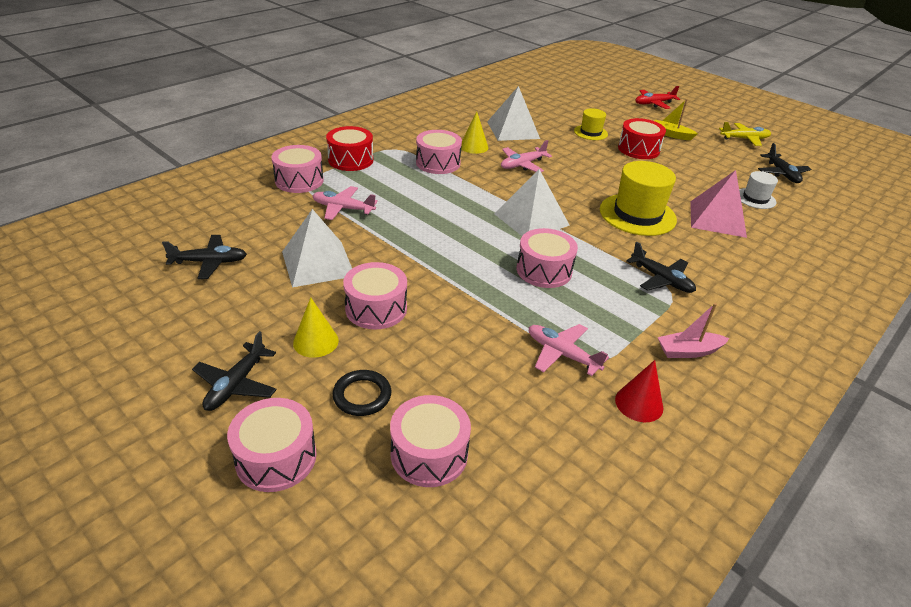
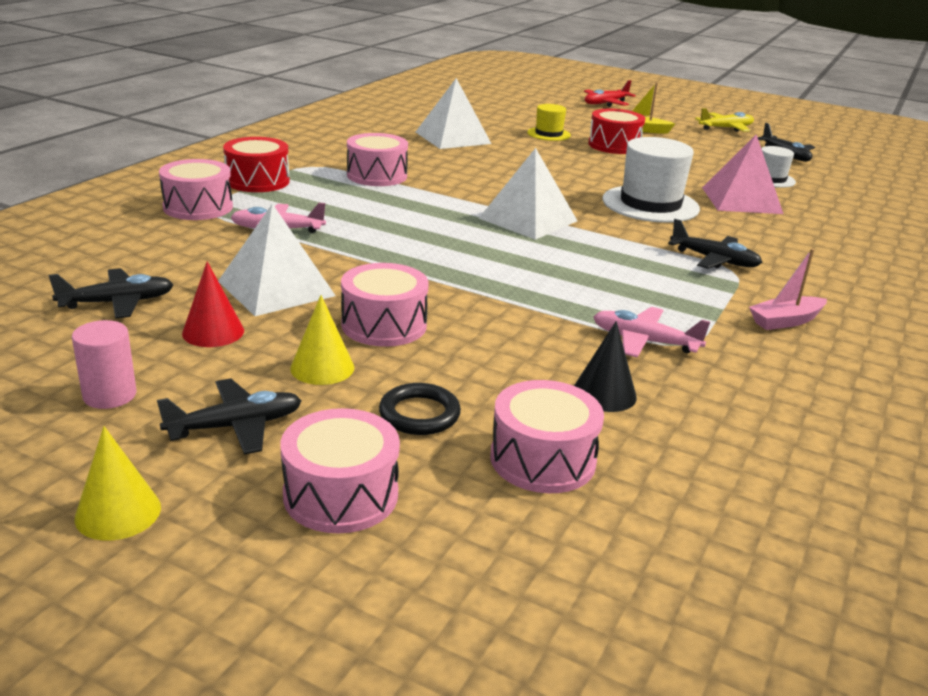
camera: 15 degrees left, 10 degrees down
(170, 343) = (109, 395): none -> pink cylinder
(236, 384) = (236, 426): black plane -> black plane turned 120 degrees counterclockwise
(474, 146) = (413, 156): yellow cone -> yellow cone (118, 512)
(505, 400) = (604, 394): none -> black cone
(522, 165) = (485, 169): pink plane -> none
(544, 270) = (573, 266): pink drum -> none
(637, 214) = (650, 204): yellow hat -> white hat
(639, 403) = (761, 375): red cone -> red cone (213, 332)

